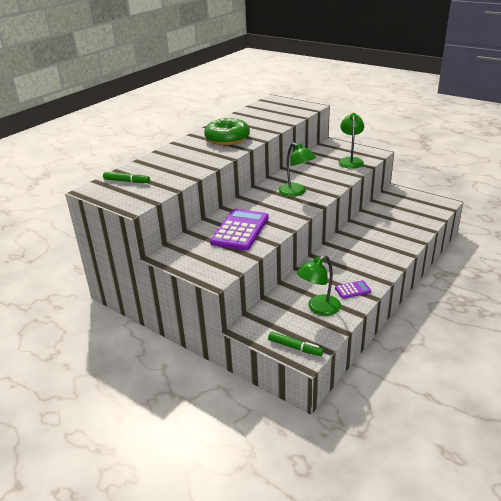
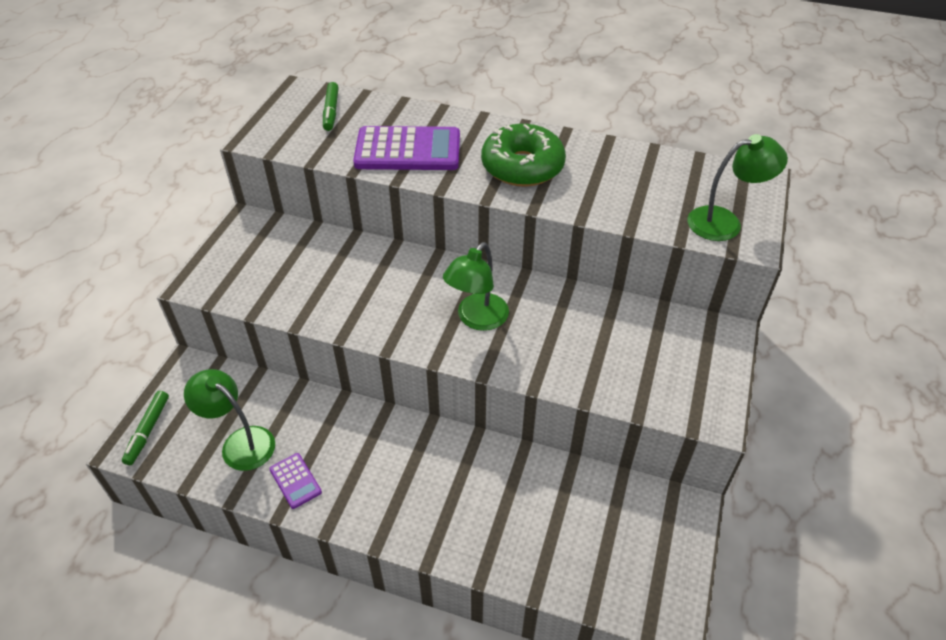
camera: 70 degrees right, 15 degrees up
(240, 230) = (328, 279): purple calculator -> purple calculator (408, 150)
(350, 161) = (651, 378): green lamp -> green lamp (724, 222)

